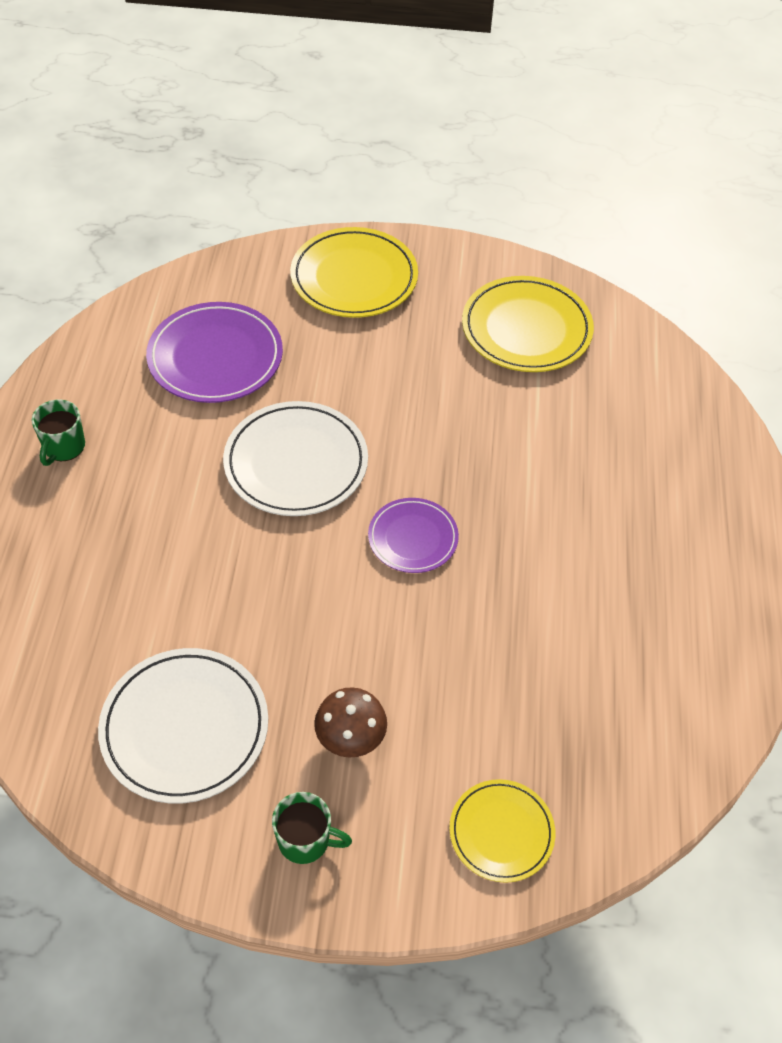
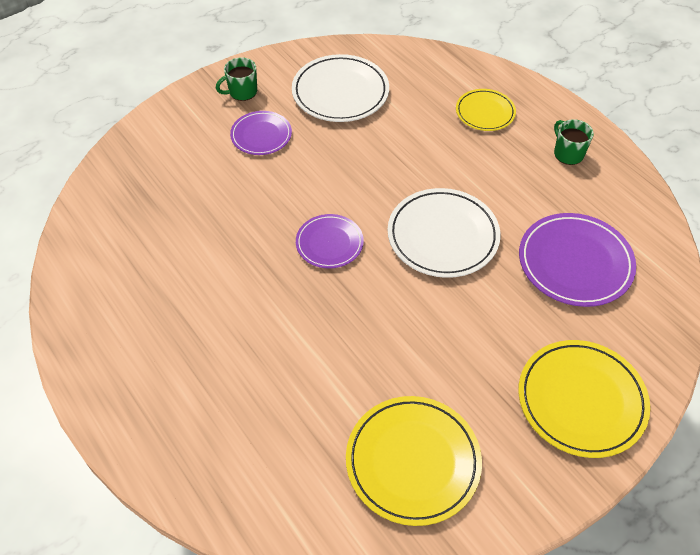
camera: 140 degrees right, 0 degrees up
(350, 739) = (261, 135): brown mushroom -> purple plate
(501, 832) = (155, 147): yellow plate -> yellow plate (485, 112)

